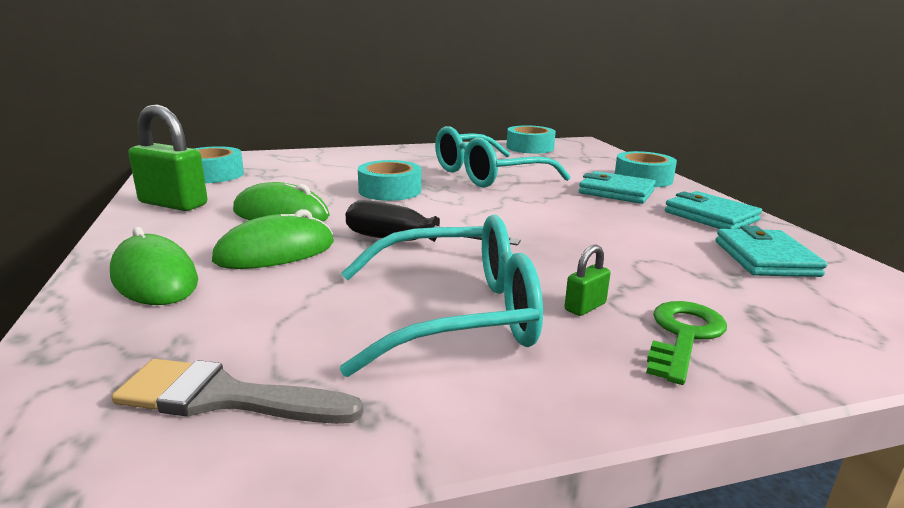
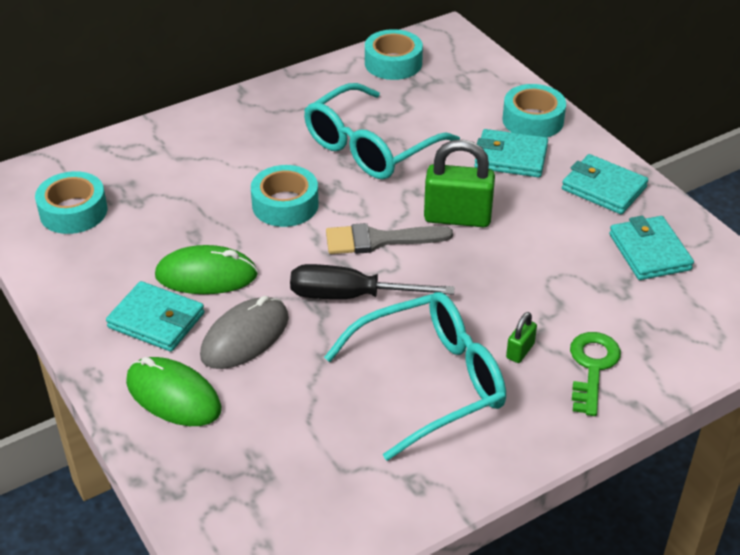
camera: 15 degrees left, 20 degrees up
(173, 204) = (85, 281): green padlock -> green padlock (457, 217)
(204, 231) = (156, 320): none -> turquoise wallet
(225, 397) = (323, 494): grey brush -> grey brush (379, 240)
(275, 252) = (245, 337): green mouse -> grey mouse

